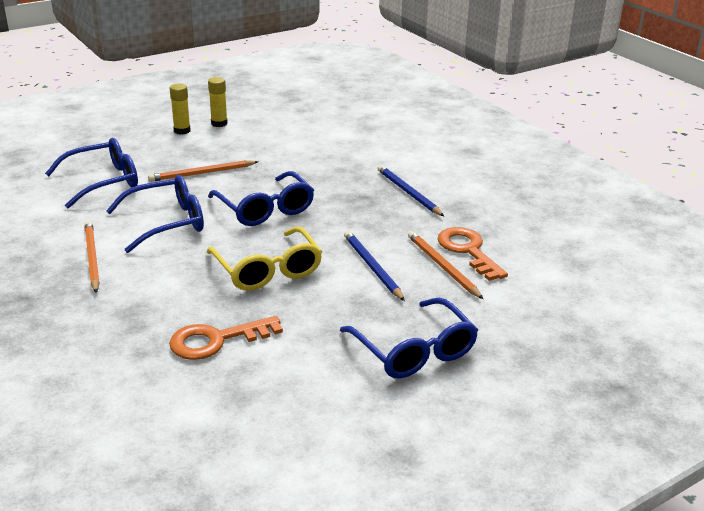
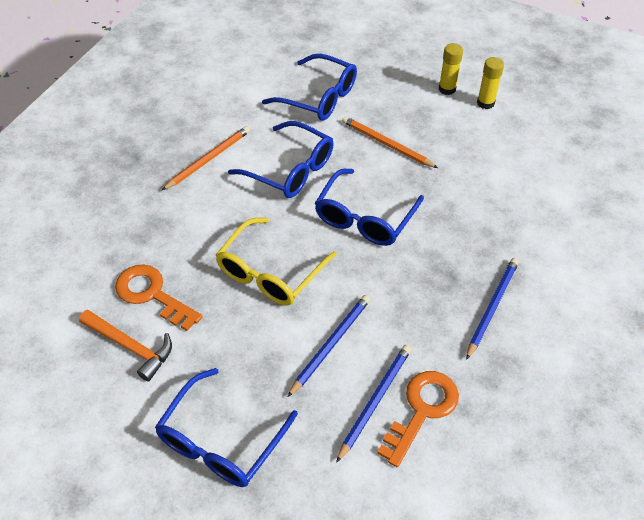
camera: 60 degrees right, 20 degrees up
(264, 371) = (130, 347): none -> orange hammer
(442, 266) = (375, 401): orange pencil -> blue pencil

